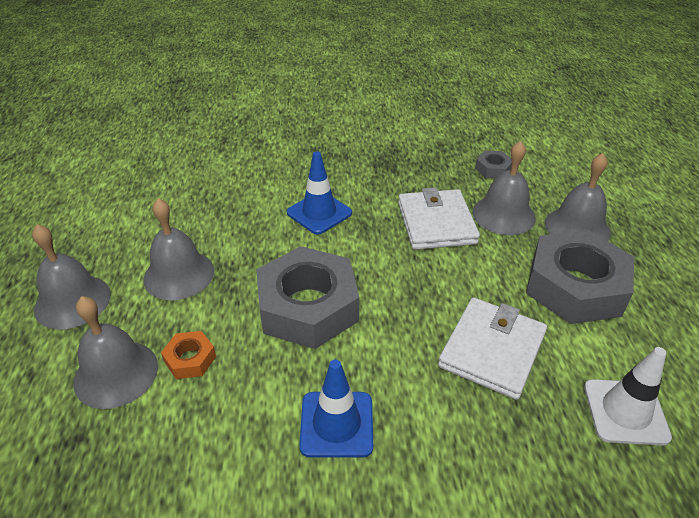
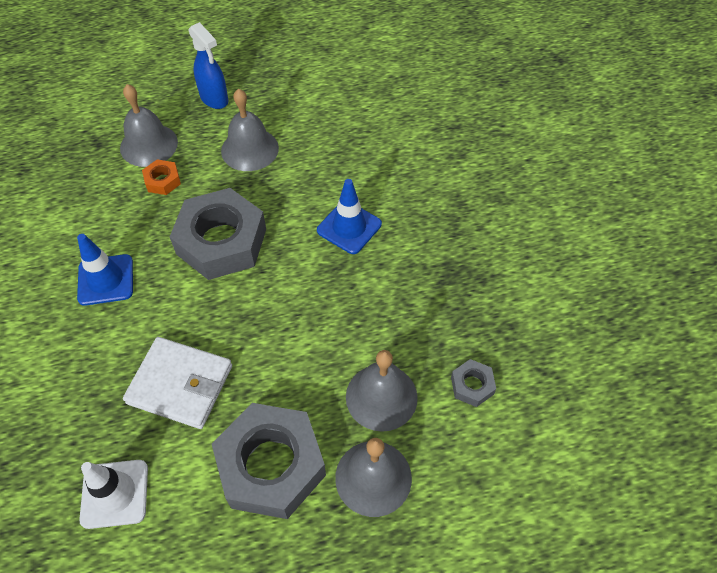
camera: 80 degrees right, 15 degrees up
(73, 301) = (214, 99): grey bell -> blue spray bottle
(436, 223) = (353, 330): white wallet -> none

